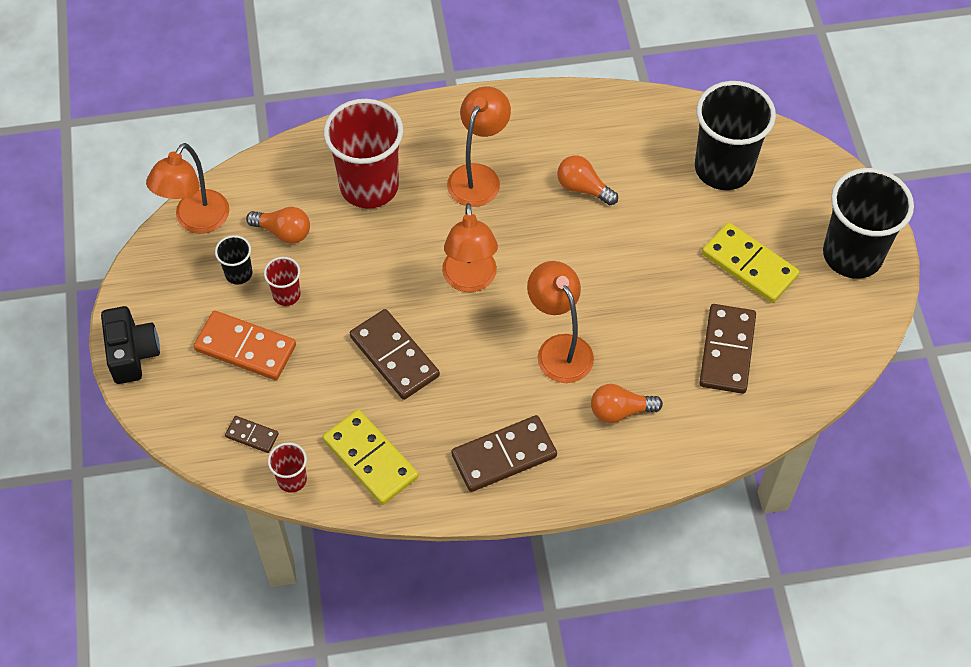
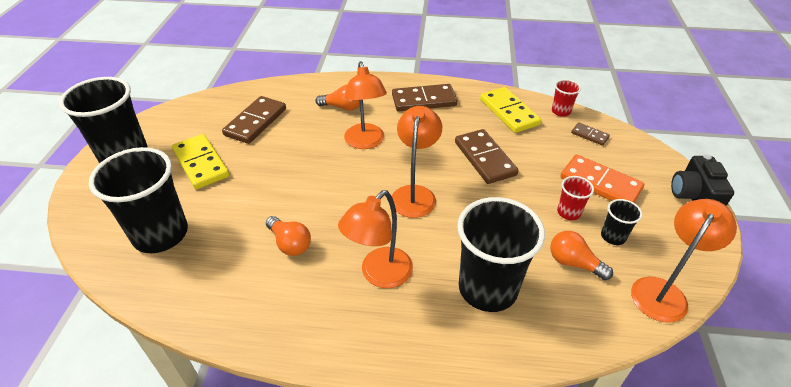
camera: 165 degrees left, 15 degrees down
(369, 186) = (487, 288): red cup -> black cup

